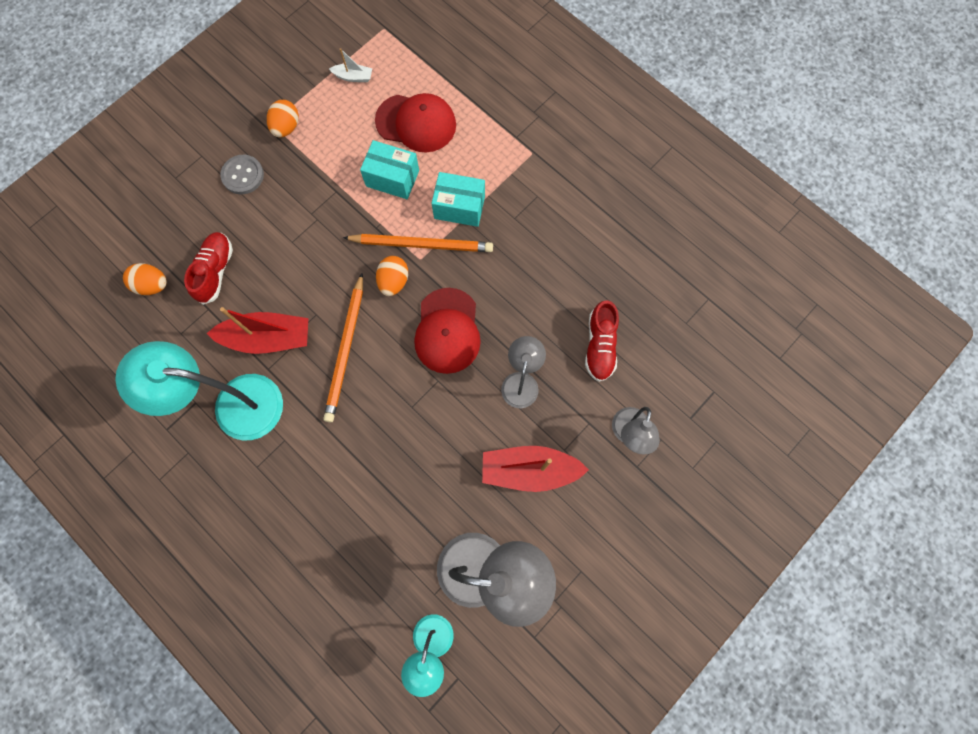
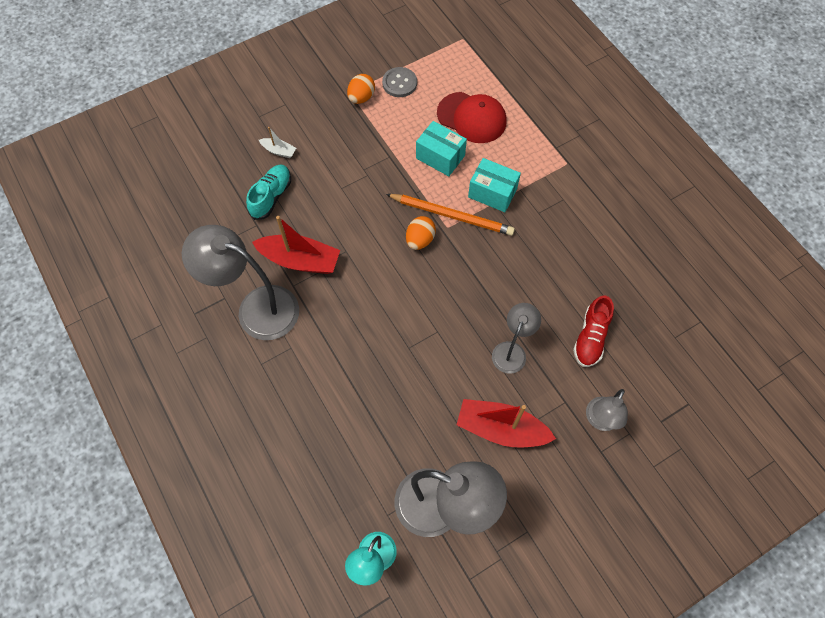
camera: 15 degrees right, 10 degrees down
(152, 285) = (216, 195): orange egg -> none
(215, 271) = (271, 196): red shoe -> turquoise shoe
(234, 405) = (256, 308): turquoise lamp -> grey lamp
(243, 175) = (315, 127): grey button -> grey button (399, 83)
(346, 350) = (364, 286): orange pencil -> none
(353, 77) = (428, 70): white boat -> white boat (279, 151)
(447, 331) = (456, 292): red cap -> none

